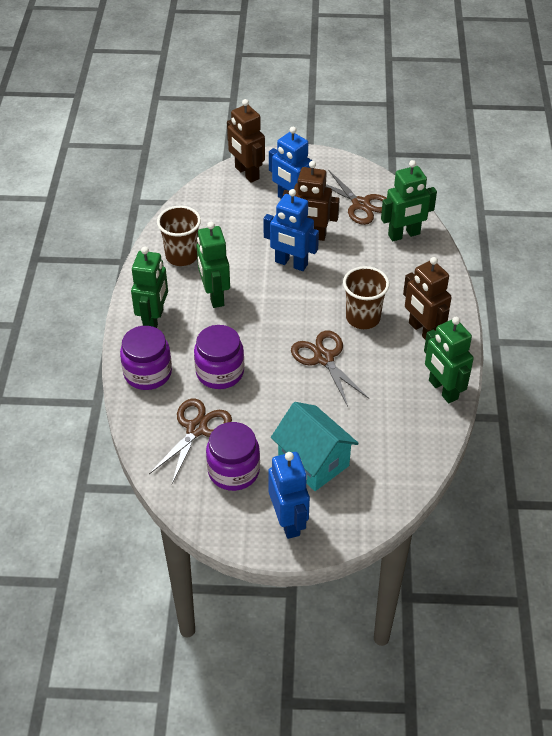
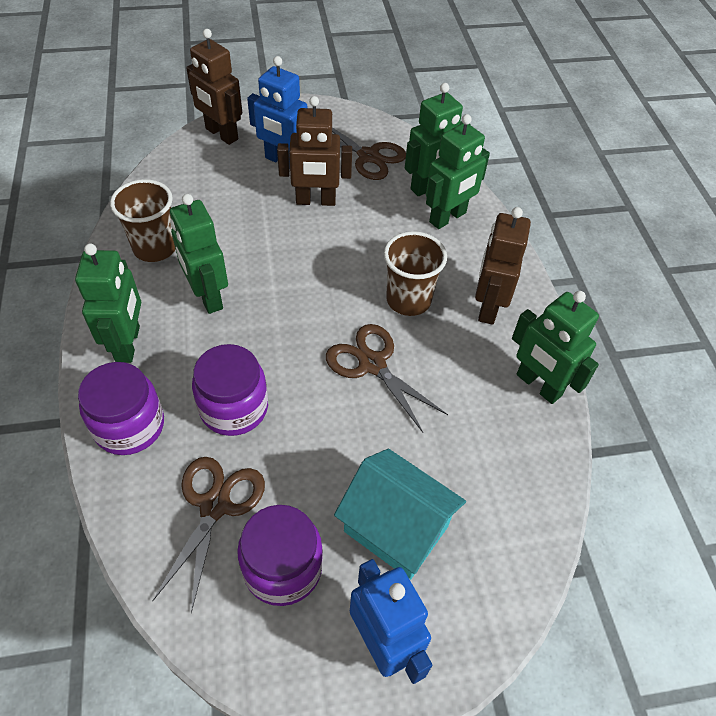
camera: 15 degrees left, 5 degrees up
(291, 263) = (300, 240): blue robot -> none
(412, 261) = (448, 218): none -> green robot
(422, 331) = (488, 307): brown robot -> brown robot turned 60 degrees clockwise

